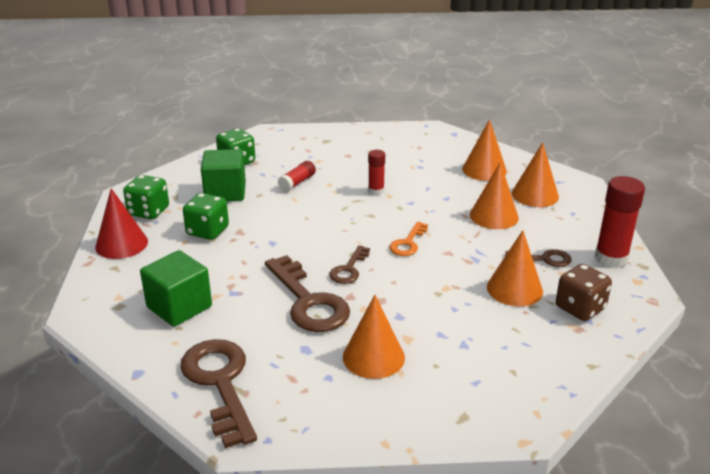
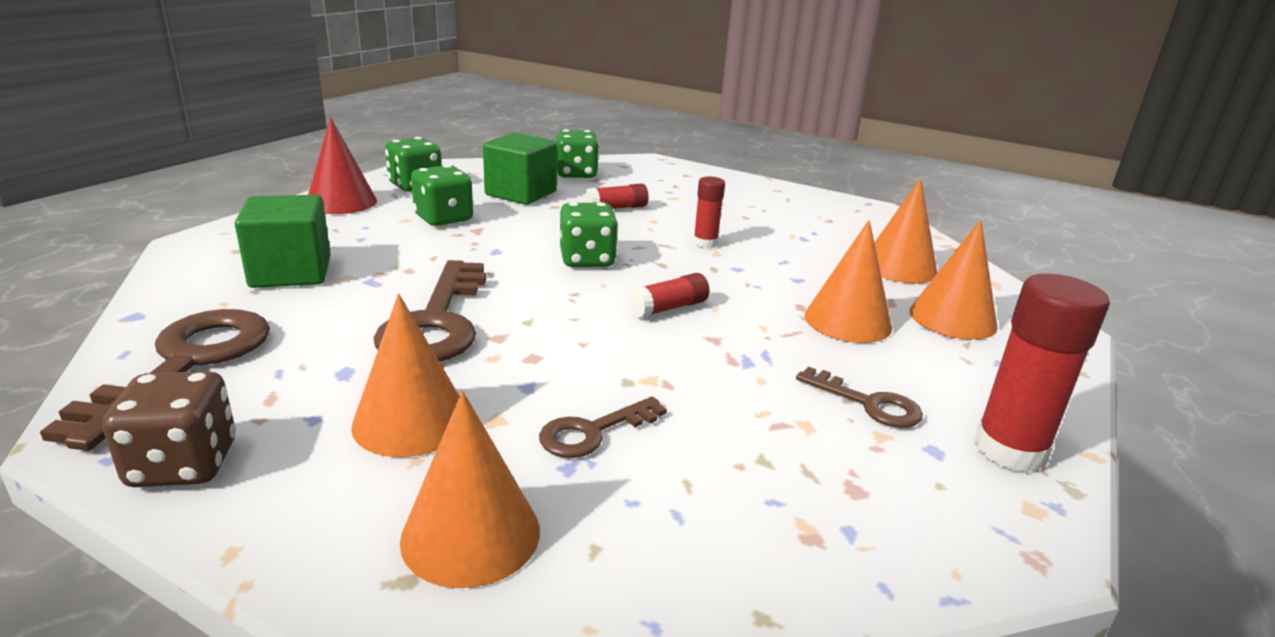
camera: 30 degrees right, 5 degrees down
(330, 228) = (587, 260): none -> green dice
(349, 269) = (544, 308): brown key -> brown key (593, 432)
(408, 243) = (668, 308): orange key -> red glue stick
(514, 289) = (762, 424): orange cone -> orange cone (471, 534)
(580, 308) = (854, 504): brown dice -> brown dice (183, 464)

